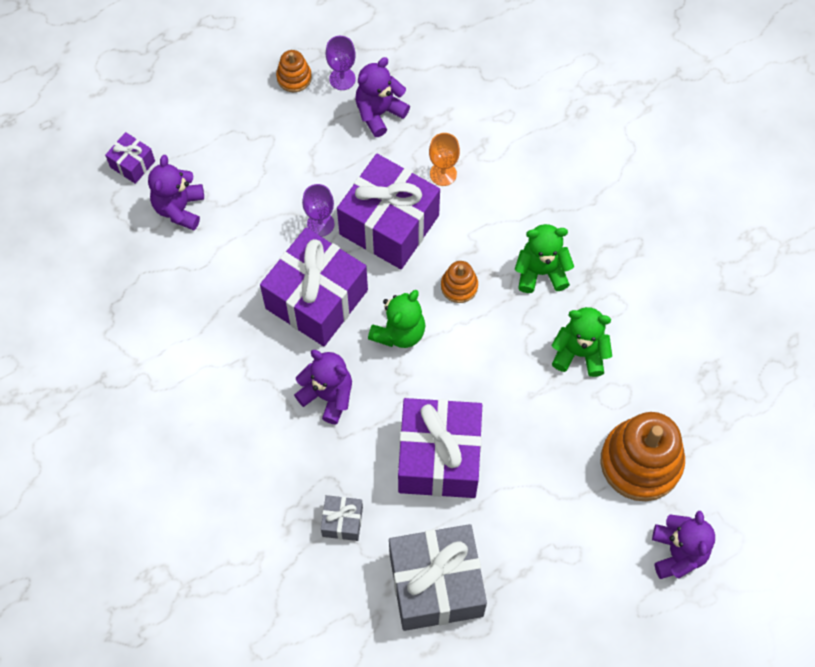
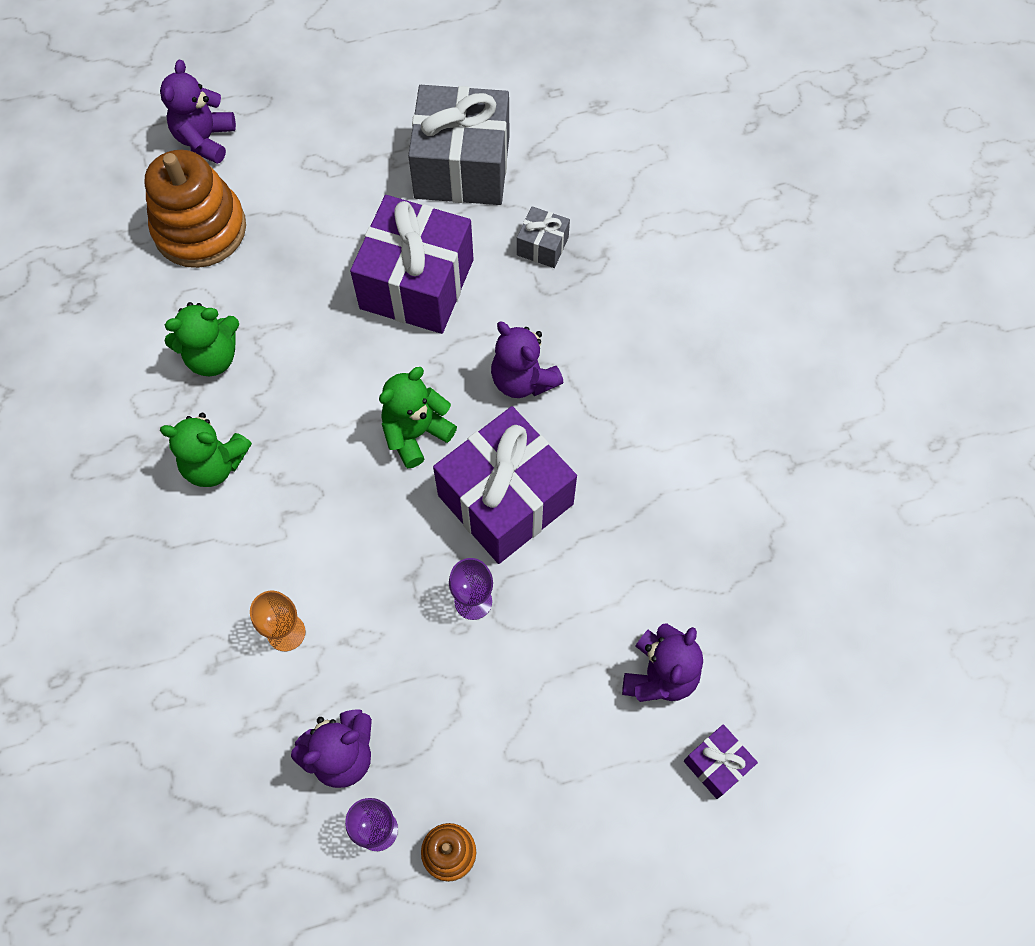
camera: 165 degrees left, 0 degrees up
(389, 224) = (383, 577): purple gift -> none
(459, 286) = (322, 471): orange stacking toy -> none
(579, 353) = (212, 357): green teddy bear -> green teddy bear turned 45 degrees counterclockwise

